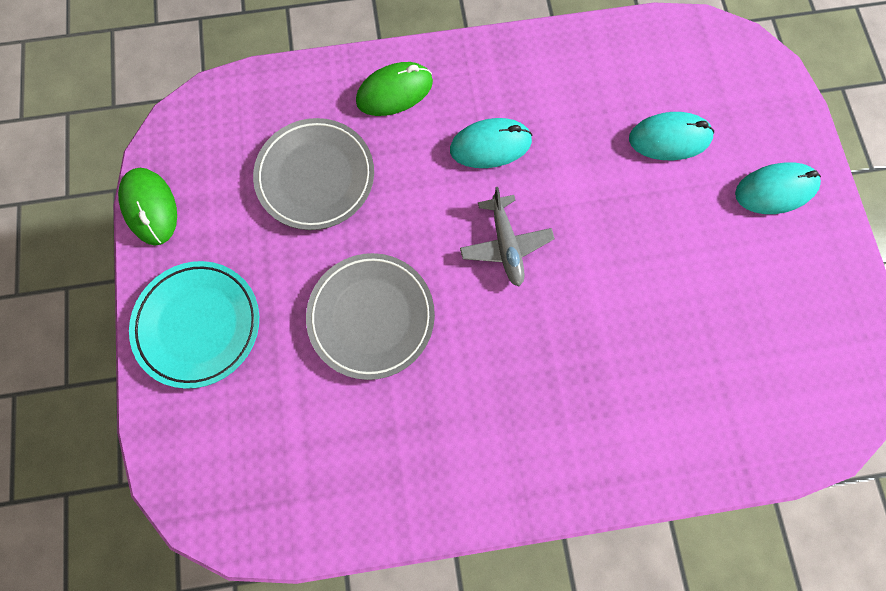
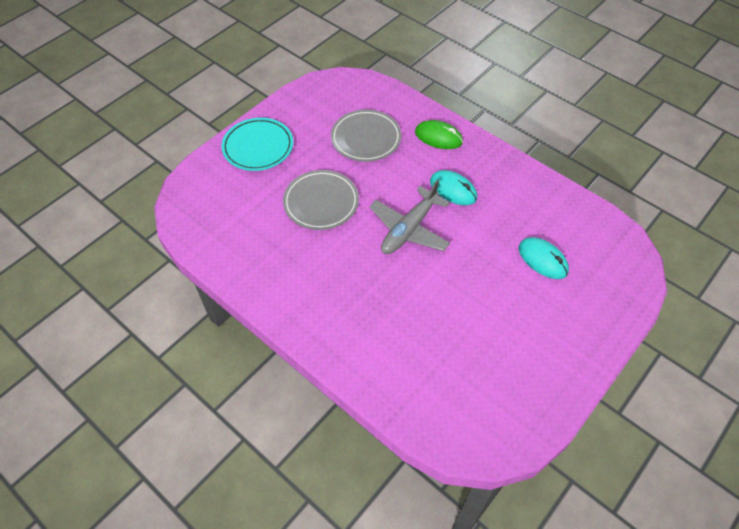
camera: 50 degrees right, 20 degrees down
(150, 207) = (293, 97): green mouse -> none
(505, 245) = (409, 229): grey plane -> grey plane, size x1.52
(774, 190) = (570, 327): turquoise mouse -> none

